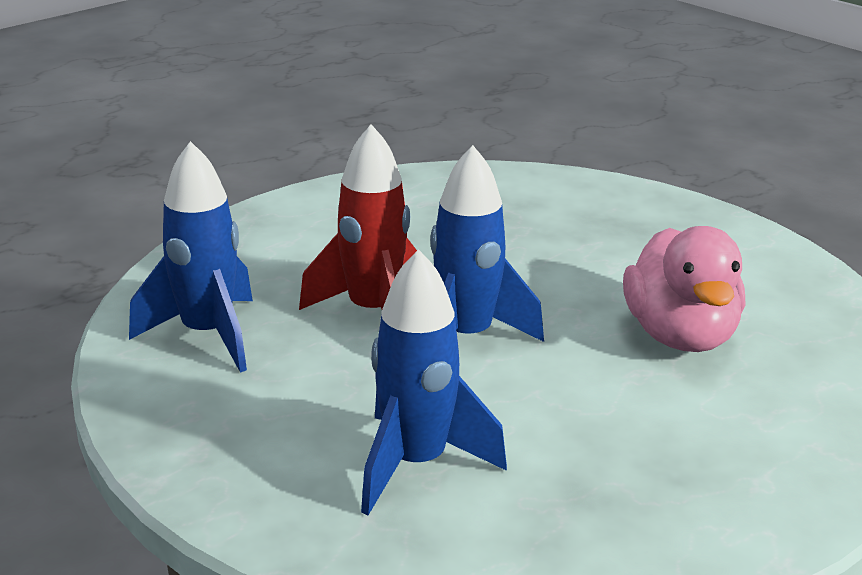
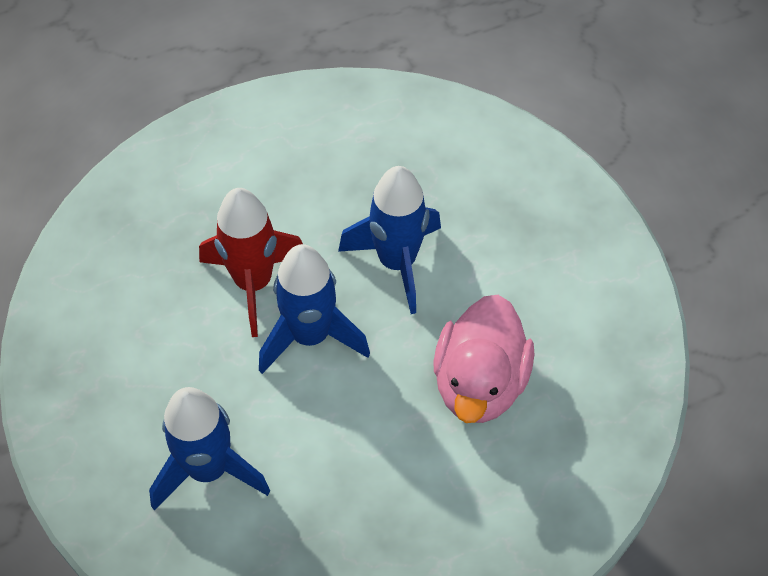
camera: 20 degrees right, 30 degrees up
(207, 335) = (120, 275): blue rocket -> blue rocket (397, 262)

